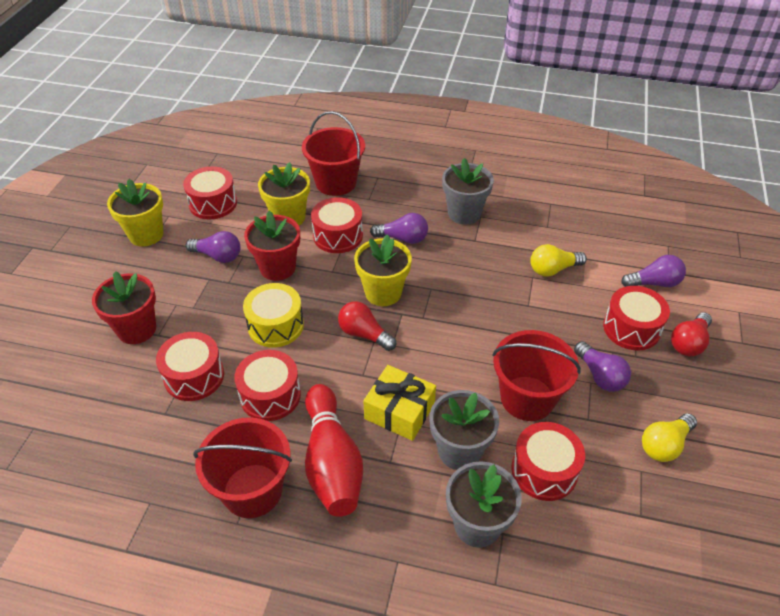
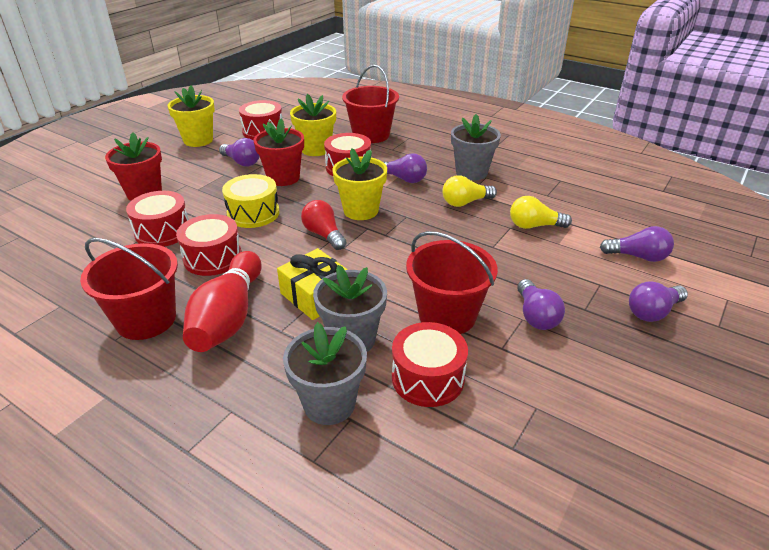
camera: 20 degrees right, 10 degrees down
(631, 328) = (592, 286): red drum -> none
(664, 445) = (577, 392): yellow light bulb -> yellow light bulb (465, 202)
(689, 343) = (653, 312): red light bulb -> purple light bulb

